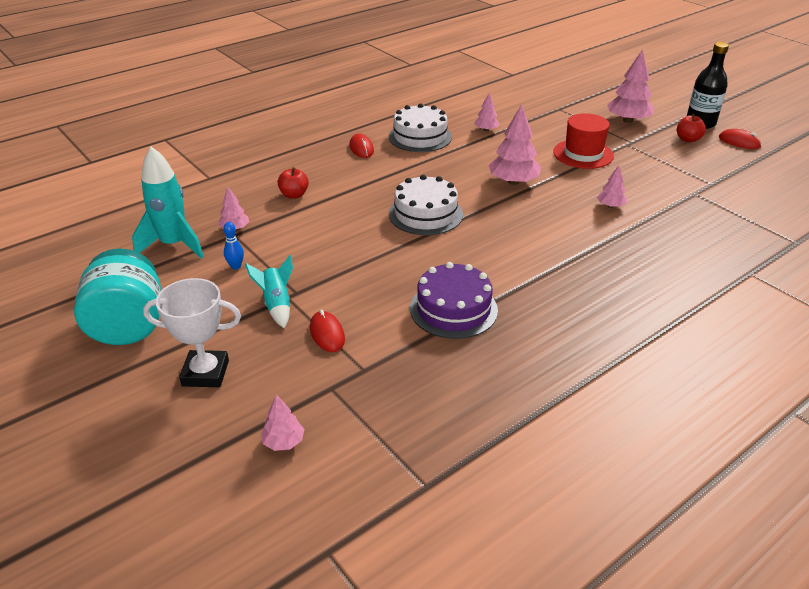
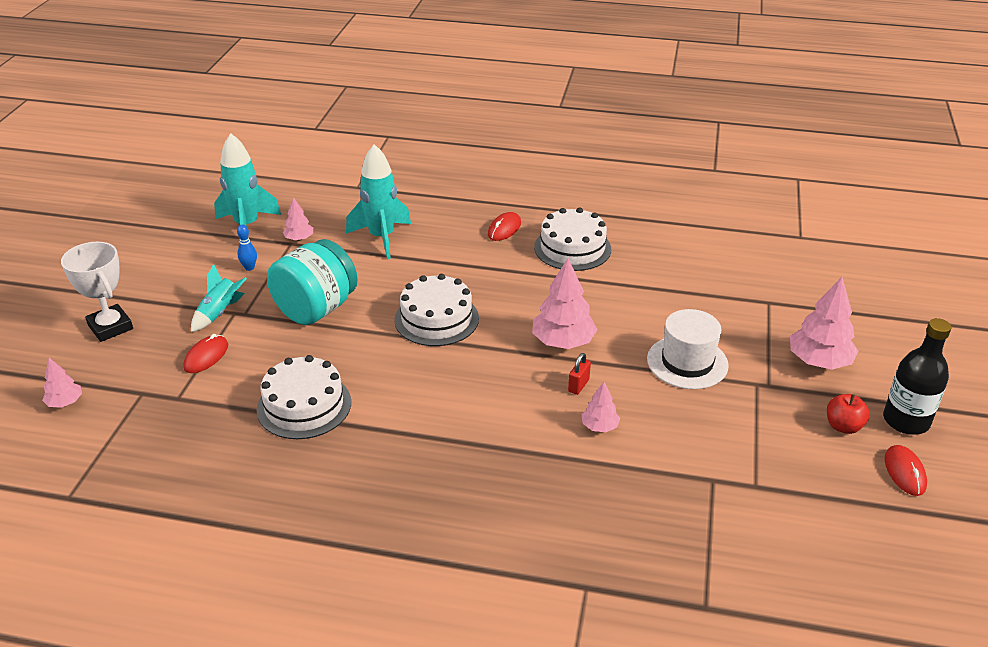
camera: 50 degrees right, 0 degrees up
(128, 325) = (133, 265): turquoise jar -> turquoise jar (316, 309)
(294, 195) = (381, 238): red apple -> turquoise rocket
(453, 309) = (304, 405): purple cake -> white cake
(486, 130) = (645, 278): pink tree -> none
(563, 195) = (578, 385): none -> red padlock
(583, 154) = (687, 362): red hat -> white hat

